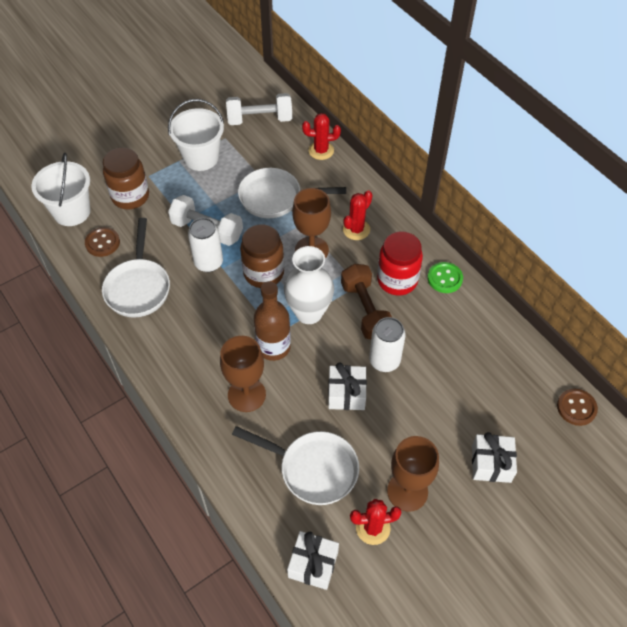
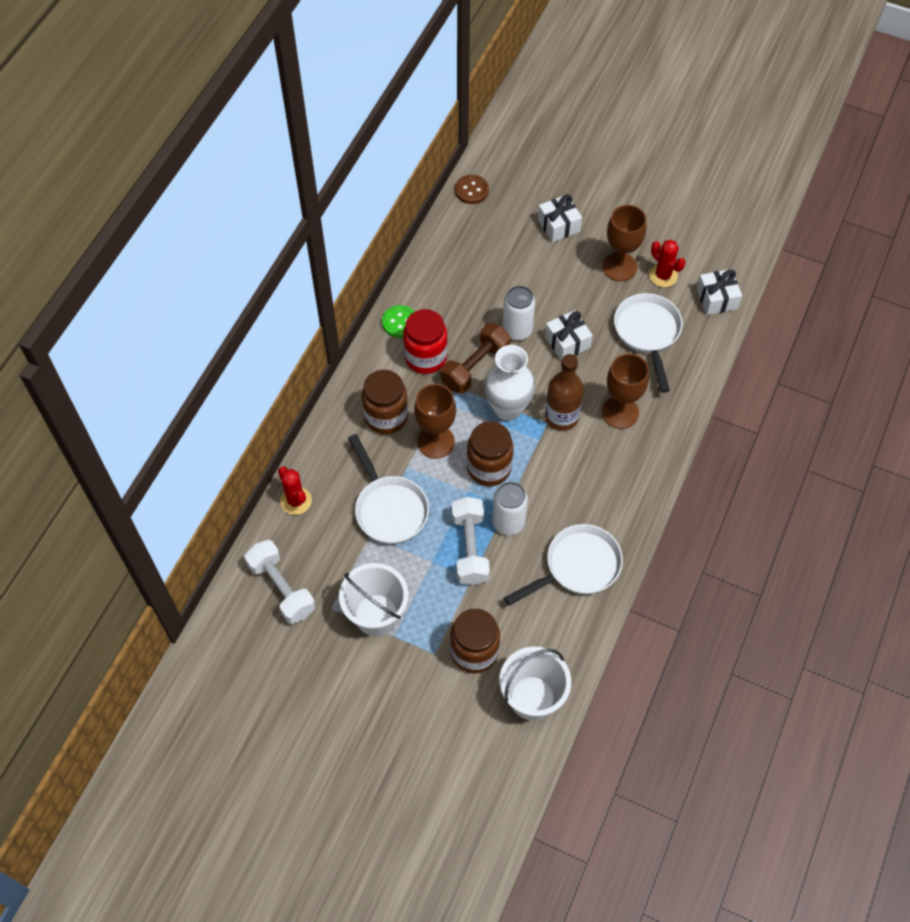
camera: 120 degrees left, 5 degrees up
(102, 243) = (550, 637): brown button -> none
(356, 229) = (386, 417): red cactus -> brown jar

